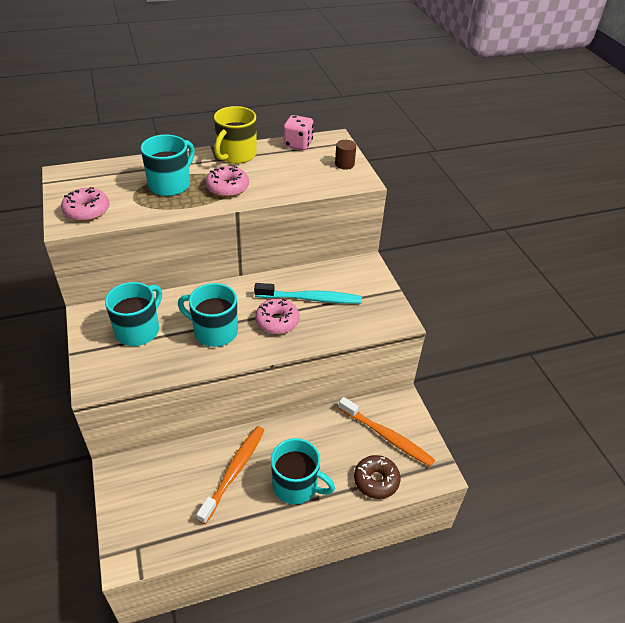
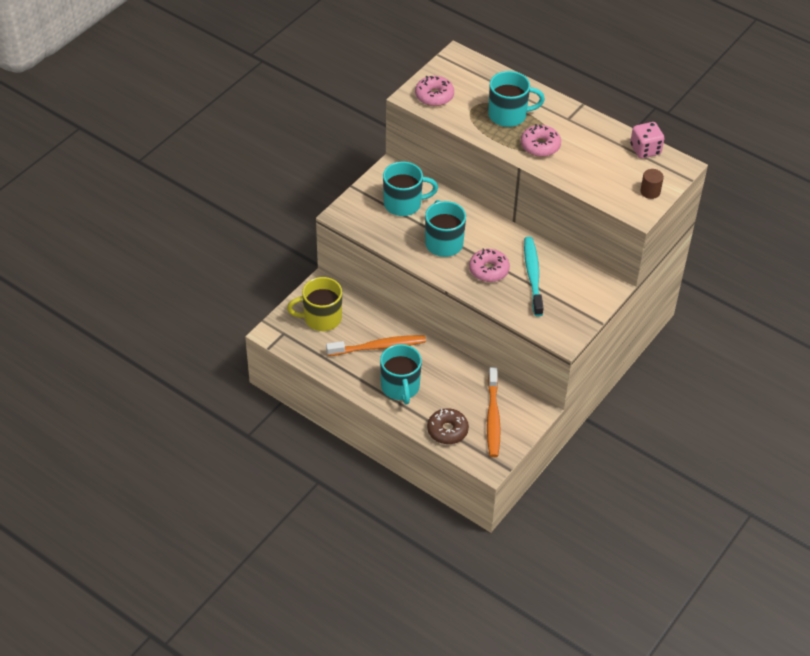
camera: 55 degrees right, 5 degrees up
(236, 155) = (586, 125): yellow mug -> yellow mug (321, 318)
(311, 298) = (532, 275): turquoise toothbrush -> turquoise toothbrush turned 150 degrees counterclockwise

